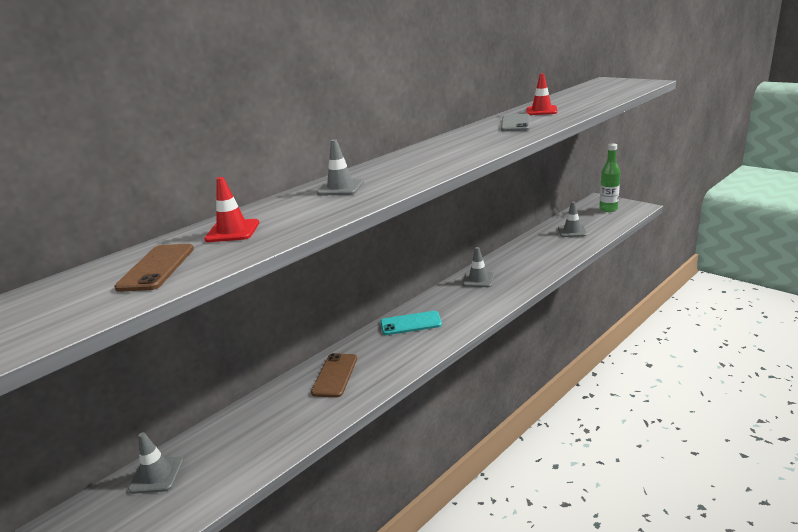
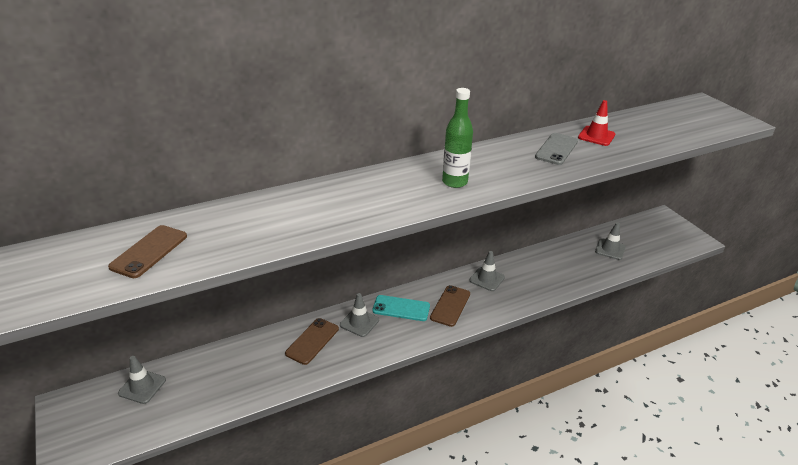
camera: 15 degrees right, 10 degrees up
(232, 231) = (226, 225): red traffic cone -> none
(340, 188) = (341, 196): grey traffic cone -> grey traffic cone (359, 322)
(458, 308) = (450, 306): none -> brown phone
(608, 209) = (664, 232): green bottle -> green bottle (454, 182)

